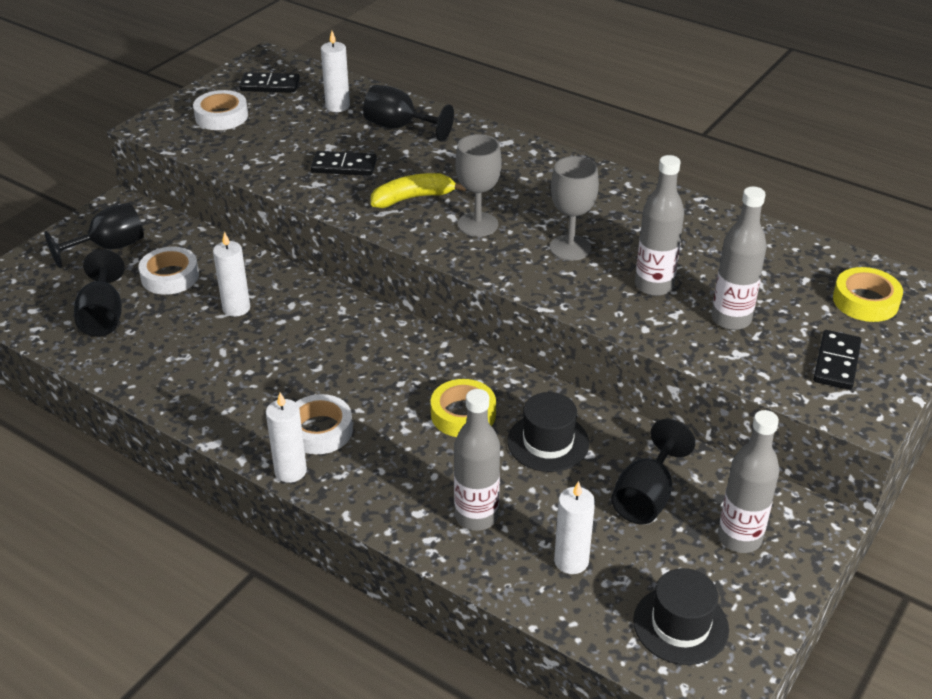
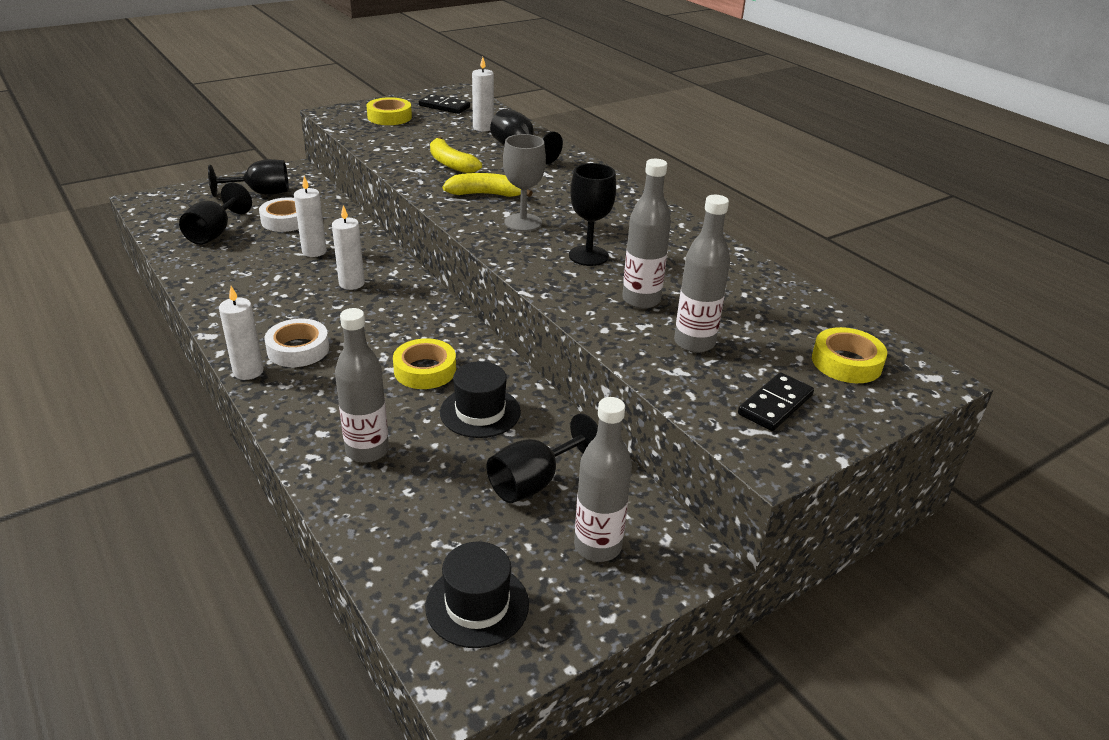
camera: 20 degrees right, 5 degrees down
(221, 116) = (389, 117): white tape -> yellow tape
(344, 166) = (451, 164): black domino -> yellow banana
(570, 248) = (588, 256): grey goblet -> black goblet
(571, 561) = (419, 514): white candle -> white candle (351, 283)

